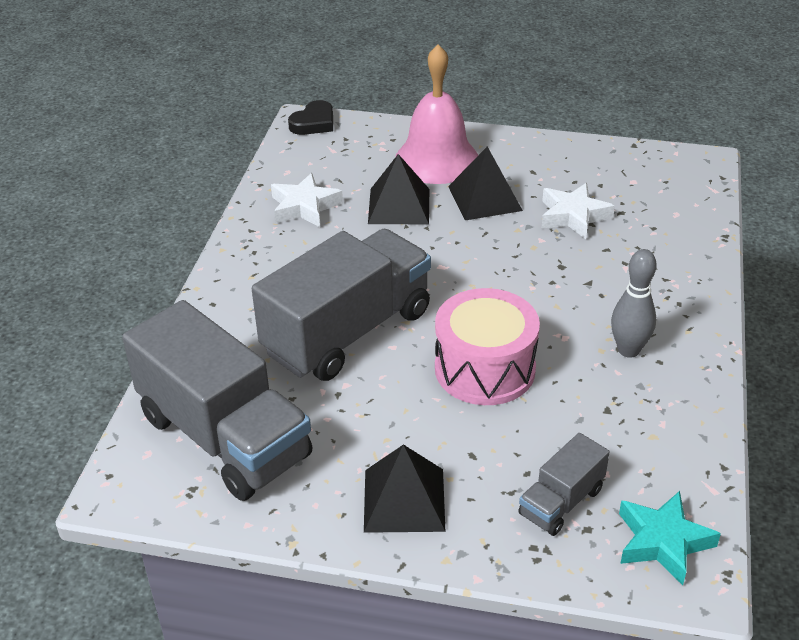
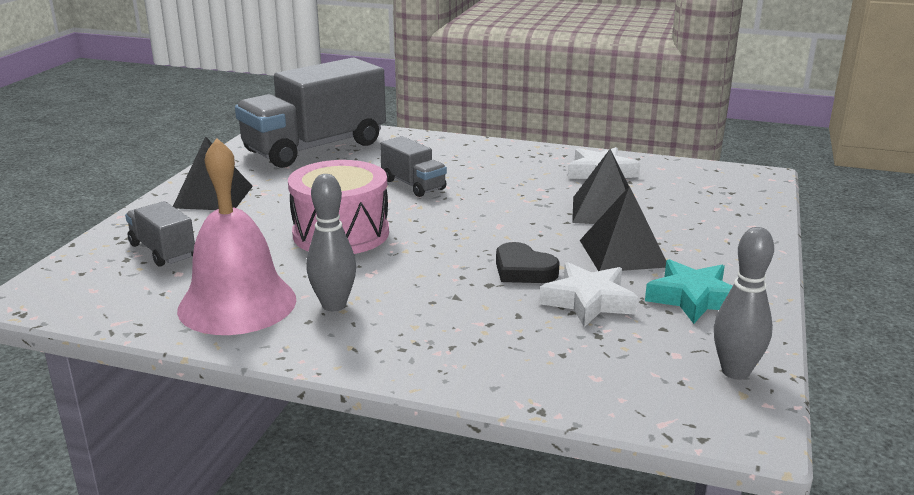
camera: 95 degrees right, 15 degrees down
(314, 123) = (758, 179): black heart -> black heart (523, 270)
(348, 332) = (413, 185): grey truck -> grey truck, size x0.47
(437, 159) = (700, 233): pink bell -> pink bell (237, 304)
(645, 160) = (735, 372): none -> grey bowling pin
(662, 542) = (83, 288): turquoise star -> turquoise star (693, 298)

